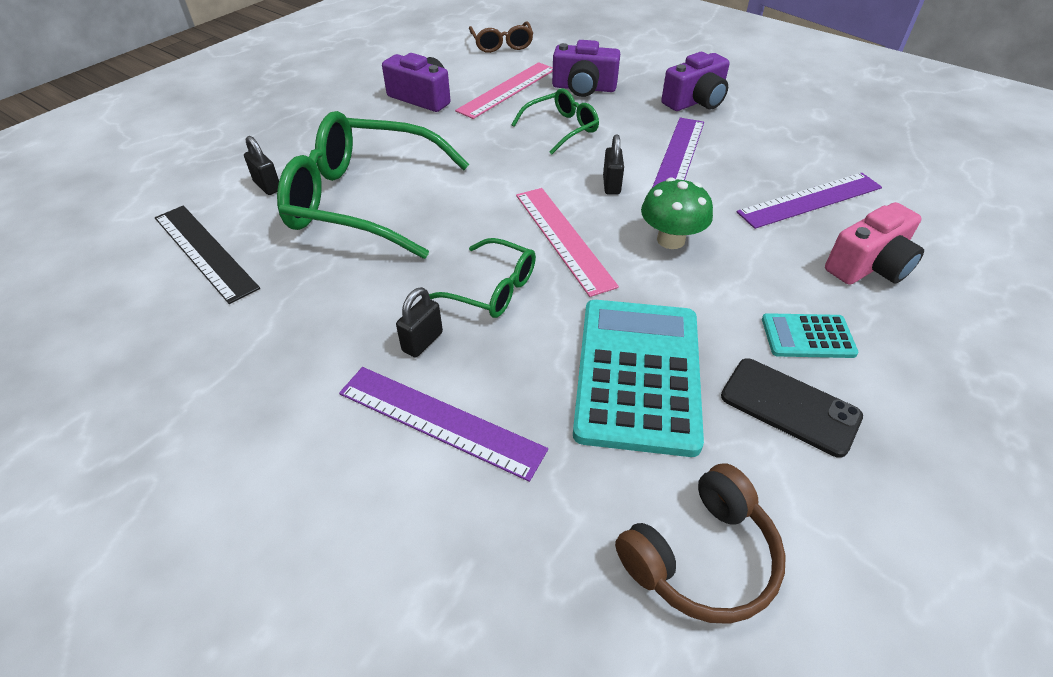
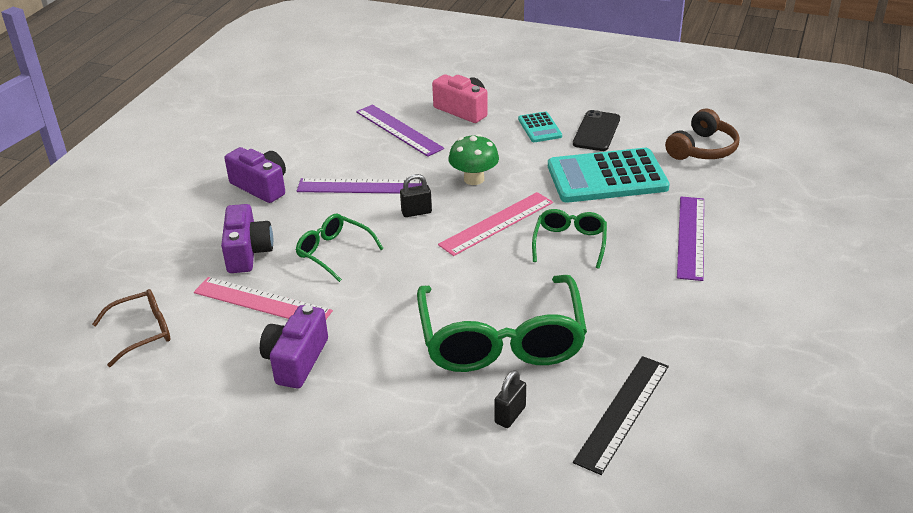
camera: 105 degrees left, 10 degrees down
(422, 341) = (637, 260): black padlock -> none
(701, 557) = (702, 149): brown headphones -> brown headphones turned 90 degrees clockwise

